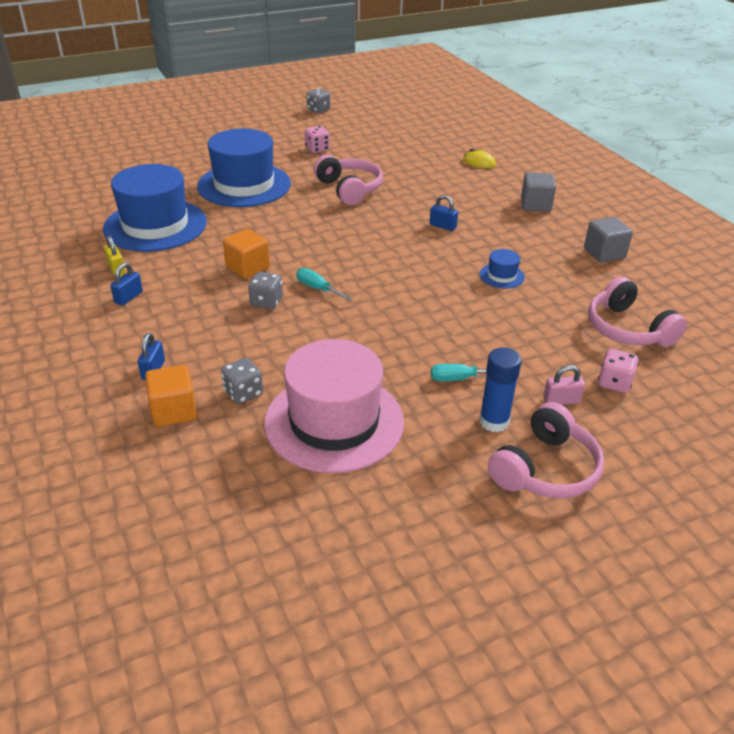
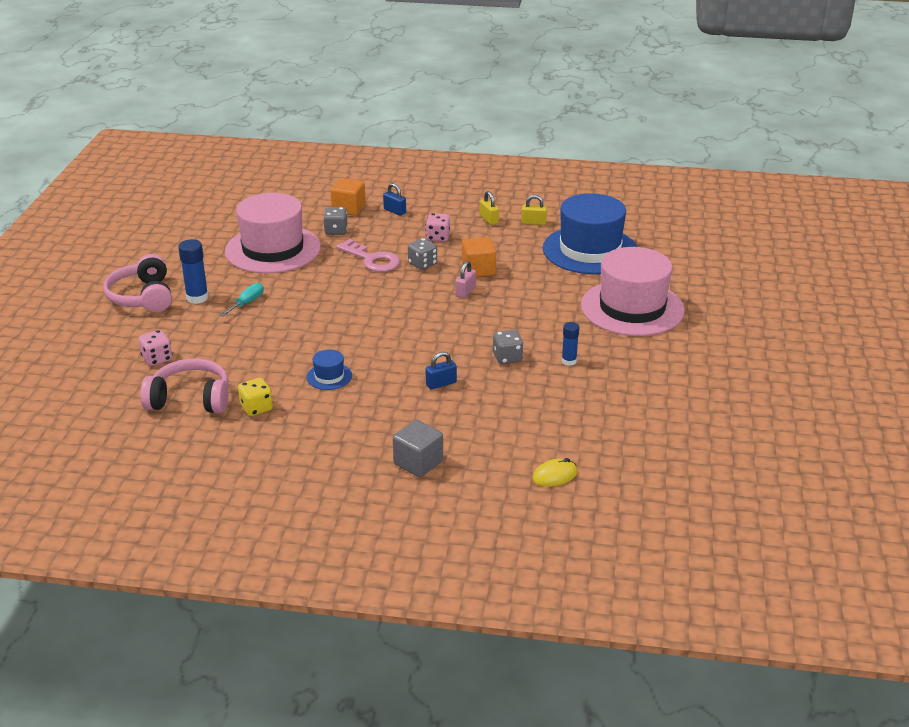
camera: 125 degrees right, 5 degrees down
(128, 297) = (489, 219): blue padlock -> yellow padlock
(244, 185) = (632, 308): blue hat -> pink hat
(287, 336) = (372, 260): none -> pink key
(317, 149) = (687, 376): pink dice -> pink dice (438, 237)
(317, 288) = (415, 288): turquoise screwdriver -> none
(318, 110) = (818, 419): grey dice -> grey dice (507, 358)
(349, 189) = (569, 361): pink headphones -> blue glue stick
(561, 401) = (175, 329): pink padlock -> pink padlock (465, 291)
(586, 290) = (256, 408): none -> yellow dice
(604, 253) = (289, 453): grey cube -> none

